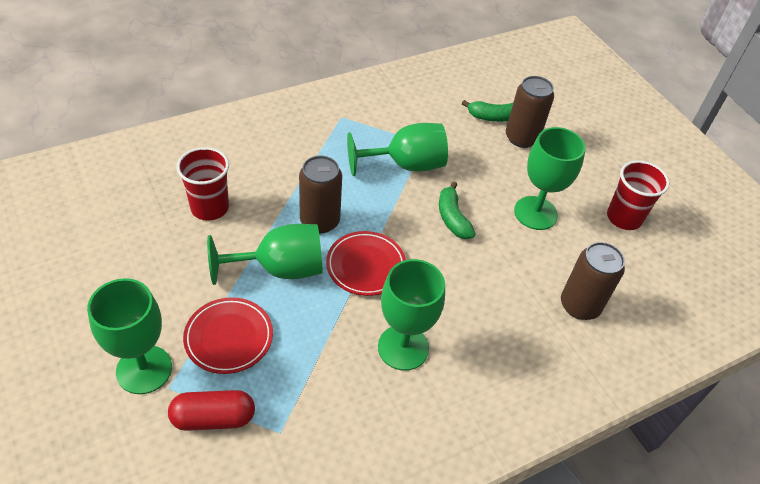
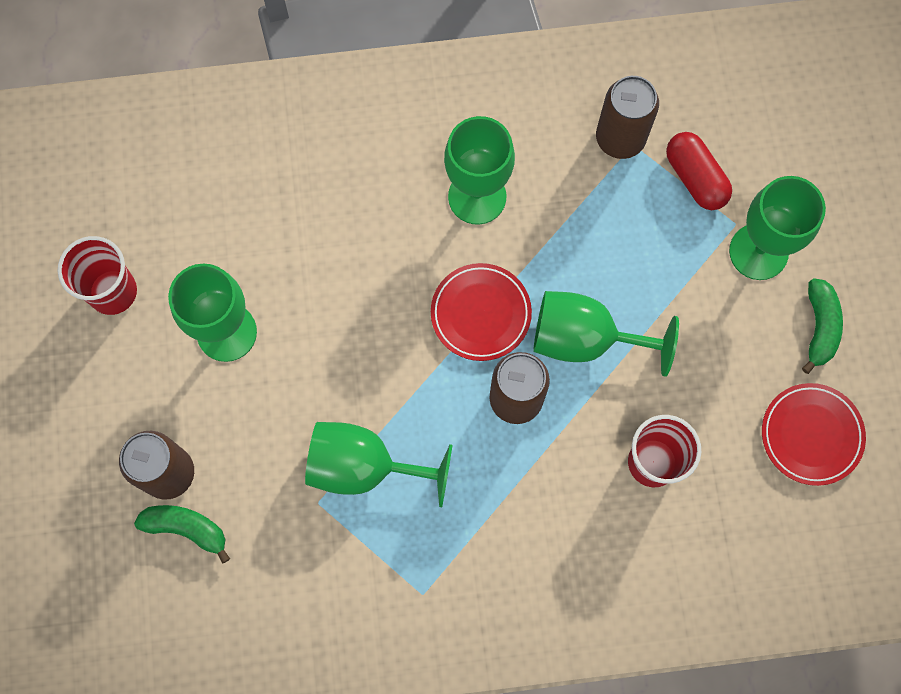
camera: 155 degrees left, 25 degrees up
(213, 418) = (695, 178): red capsule -> red capsule turned 45 degrees clockwise
(229, 338) = (663, 263): red plate -> red plate (811, 435)
(452, 218) = (341, 355): green banana -> green banana (819, 327)
(580, 305) = (251, 188): brown can -> brown can (620, 138)

